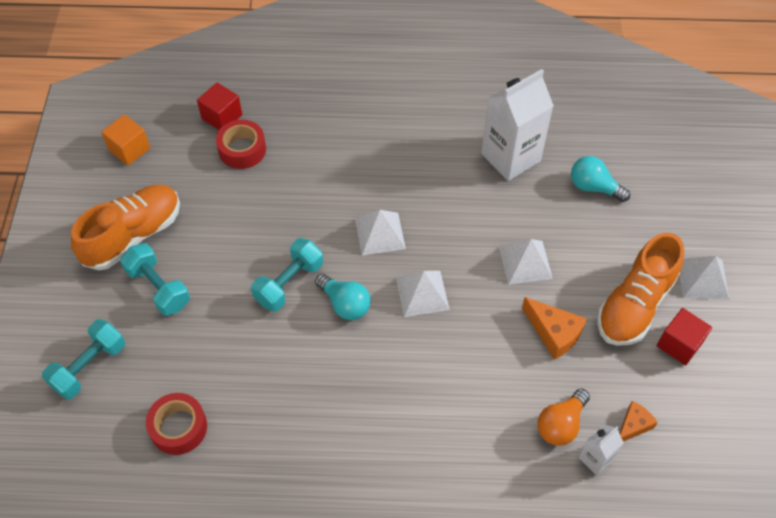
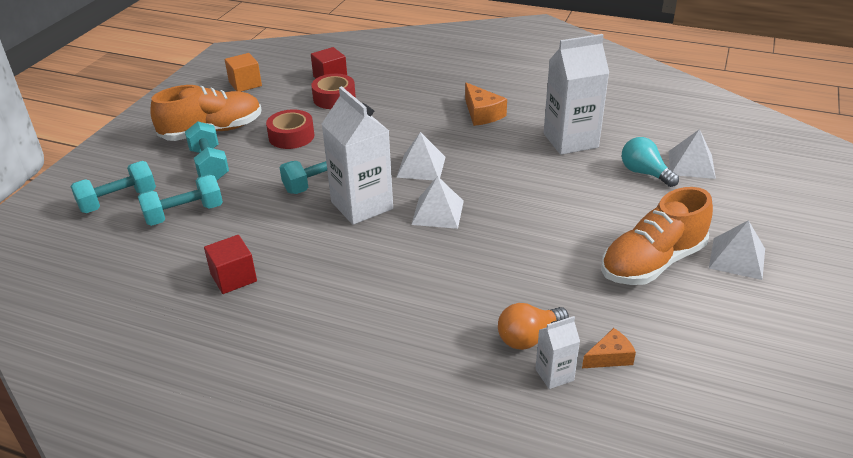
camera: 20 degrees right, 20 degrees down
(171, 365) = (184, 214): none -> turquoise dumbbell
(178, 427) = (161, 255): red tape -> red tape (291, 136)
(345, 304) = (362, 205): turquoise light bulb -> white carton
(525, 262) = (550, 210): white pyramid -> white pyramid (691, 164)
(554, 333) = (555, 266): orange cheese -> orange cheese (482, 114)
(679, 344) = (690, 303): red cube -> red cube (233, 277)

